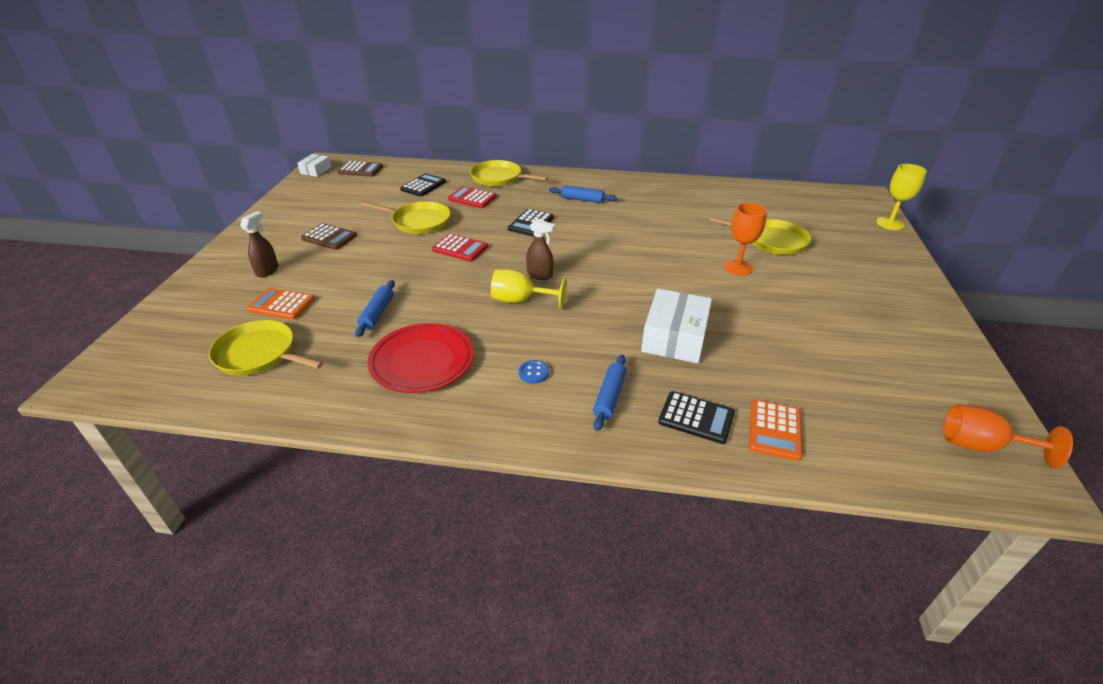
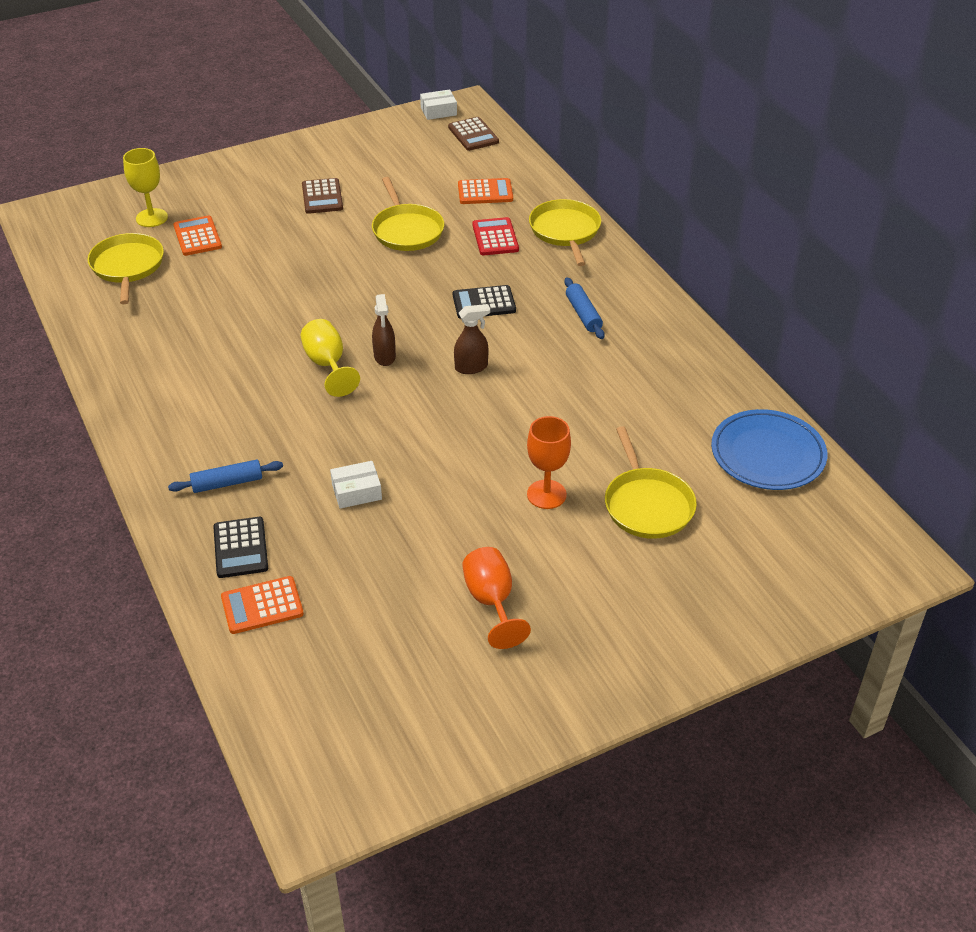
camera: 55 degrees right, 5 degrees up
(267, 270) = (237, 198): brown spray bottle -> brown spray bottle (471, 367)
(377, 313) = (231, 293): blue rolling pin -> none
(422, 361) = (188, 353): red plate -> none
(423, 186) = (485, 192): black calculator -> orange calculator
(460, 248) = (383, 282): red calculator -> none
(533, 373) = (224, 423): blue button -> none
(674, 337) = (356, 491): white box -> white box, size x0.55
(756, 196) = (767, 454): none -> blue plate
(890, 223) = (830, 608): yellow goblet -> yellow goblet (152, 218)
(981, 446) = (351, 766): orange goblet -> orange goblet (491, 602)

